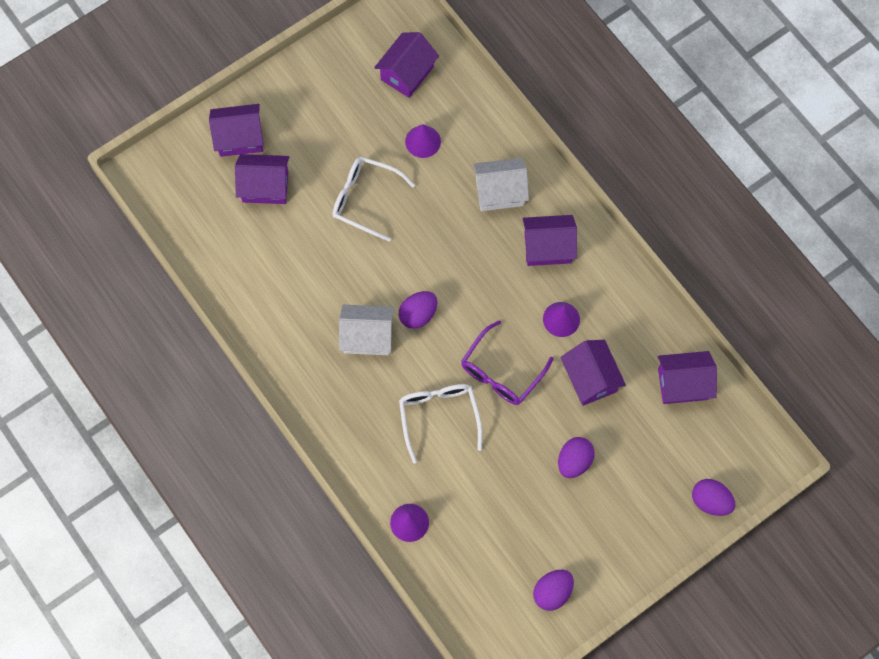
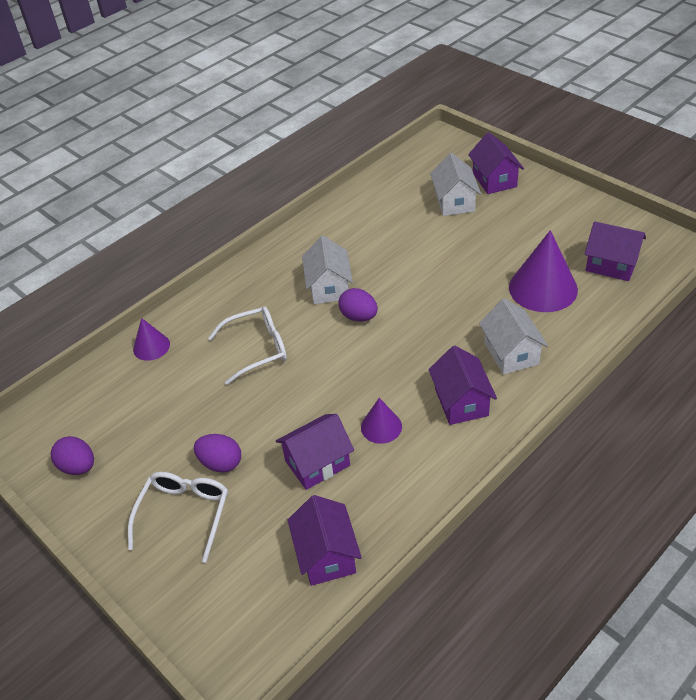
camera: 85 degrees right, 25 degrees down
(265, 186) = (454, 202): purple house -> white house
(365, 199) = (465, 261): white glasses -> white glasses (184, 514)
(423, 141) = (543, 288): purple cone -> purple cone, size x1.86
(501, 372) = (311, 387): purple glasses -> none
(710, 501) = (181, 606): purple egg -> none

